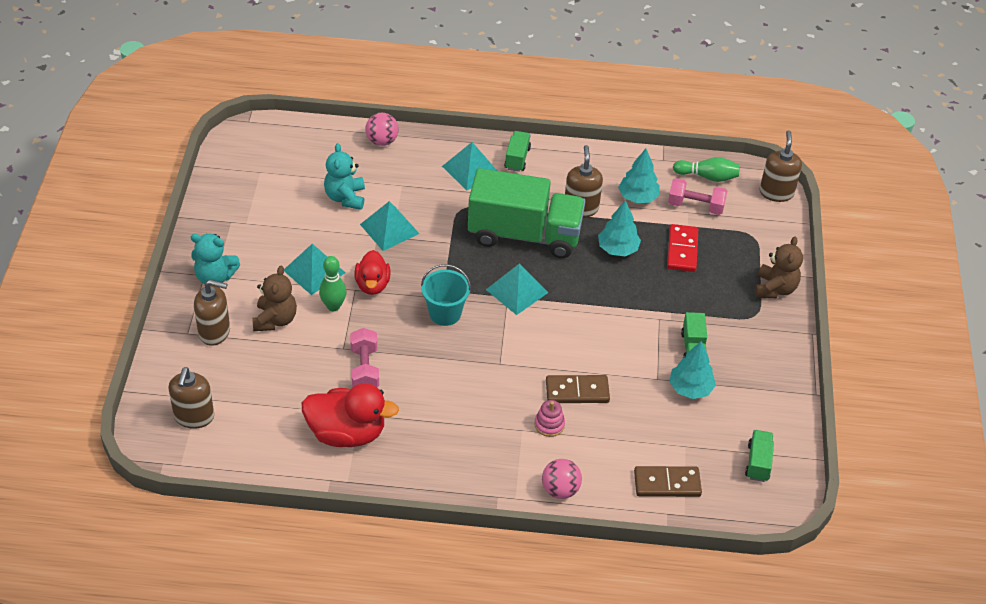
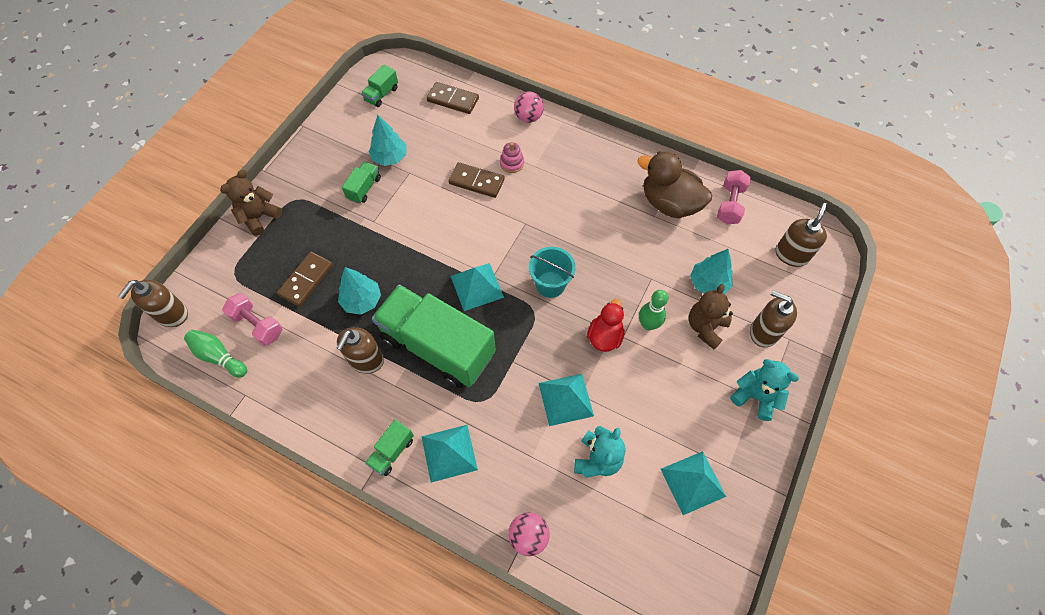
camera: 155 degrees left, 15 degrees up
(314, 271) = (656, 371): turquoise pyramid -> turquoise pyramid (693, 482)
(347, 433) = (669, 203): red duck -> brown duck
(365, 369) = (638, 253): pink dumbbell -> pink dumbbell (729, 204)
(638, 197) = (303, 354): turquoise tree -> turquoise tree (708, 283)
(682, 250) = (306, 280): red domino -> brown domino

